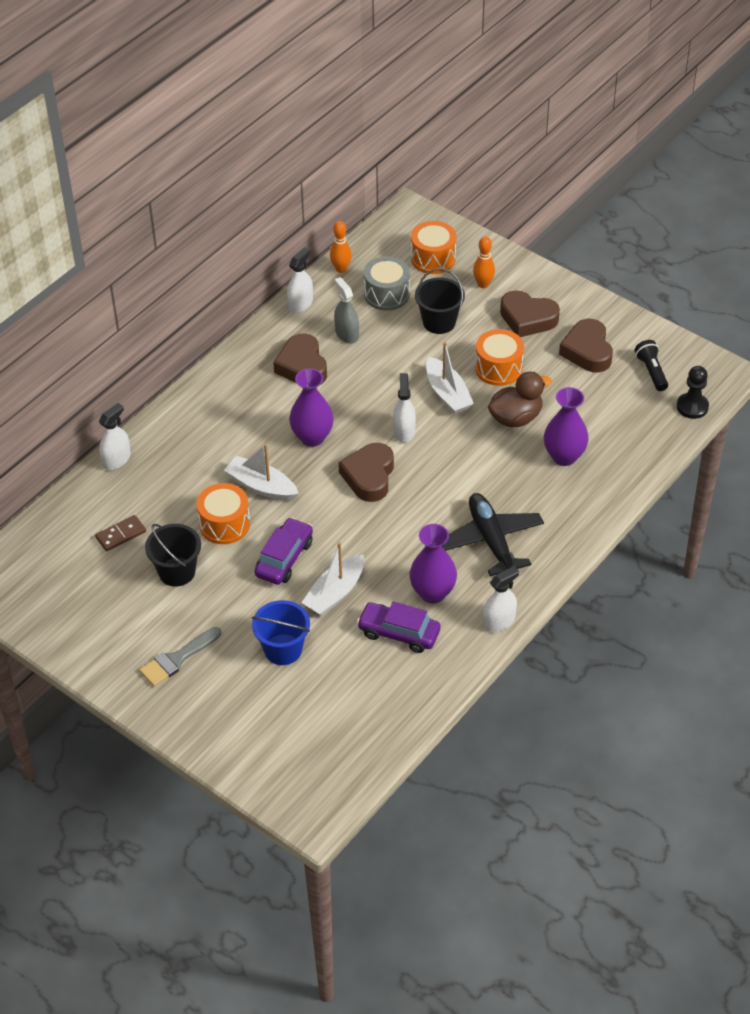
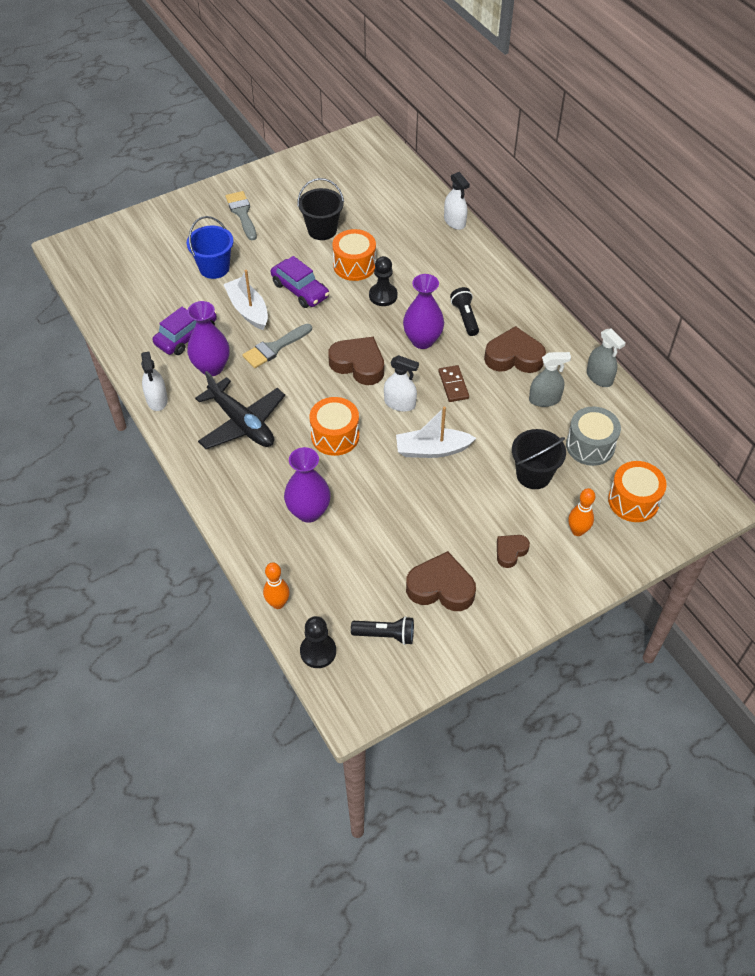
camera: 110 degrees right, 5 degrees up
(121, 535) = (375, 209): brown domino -> brown domino (453, 385)
(261, 486) = (383, 296): white boat -> black pawn
(264, 414) = (465, 317): none -> black flashlight
(300, 304) = (599, 377): white spray bottle -> grey spray bottle
(341, 269) = (640, 421): orange bowling pin -> orange bowling pin (278, 603)
(379, 550) = (274, 348): none -> grey brush
(491, 540) = (242, 423): black plane -> black plane turned 45 degrees clockwise
(498, 368) = (448, 501): orange drum -> orange drum (335, 436)
(516, 418) = (376, 492): brown duck -> none
(527, 318) = (510, 552): brown heart -> brown heart, size x0.56

